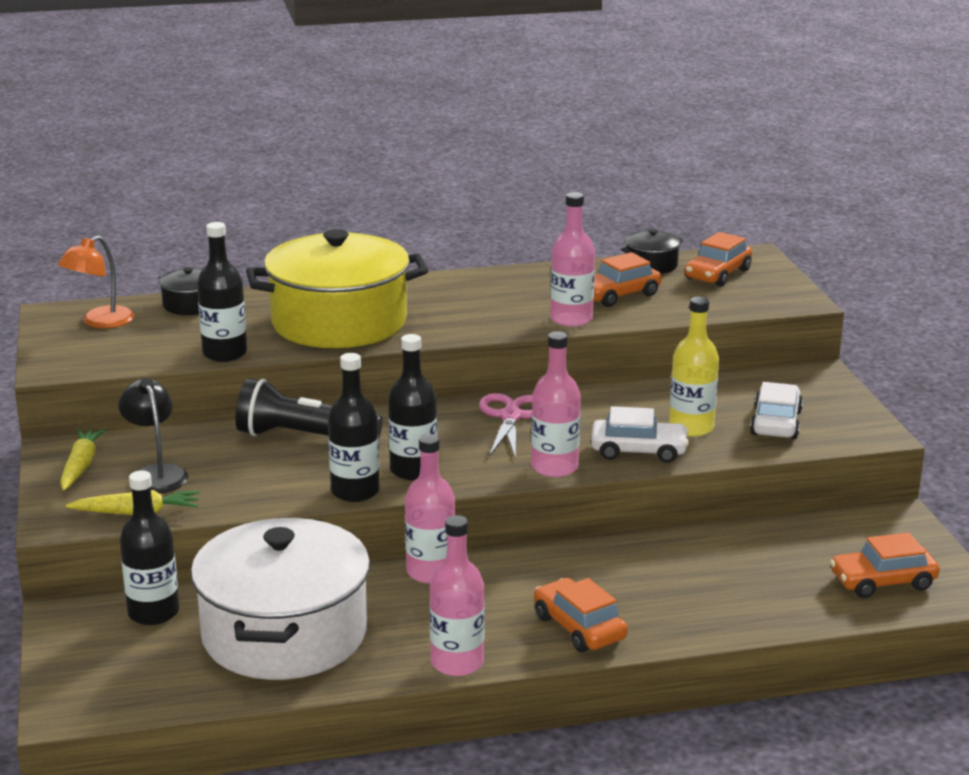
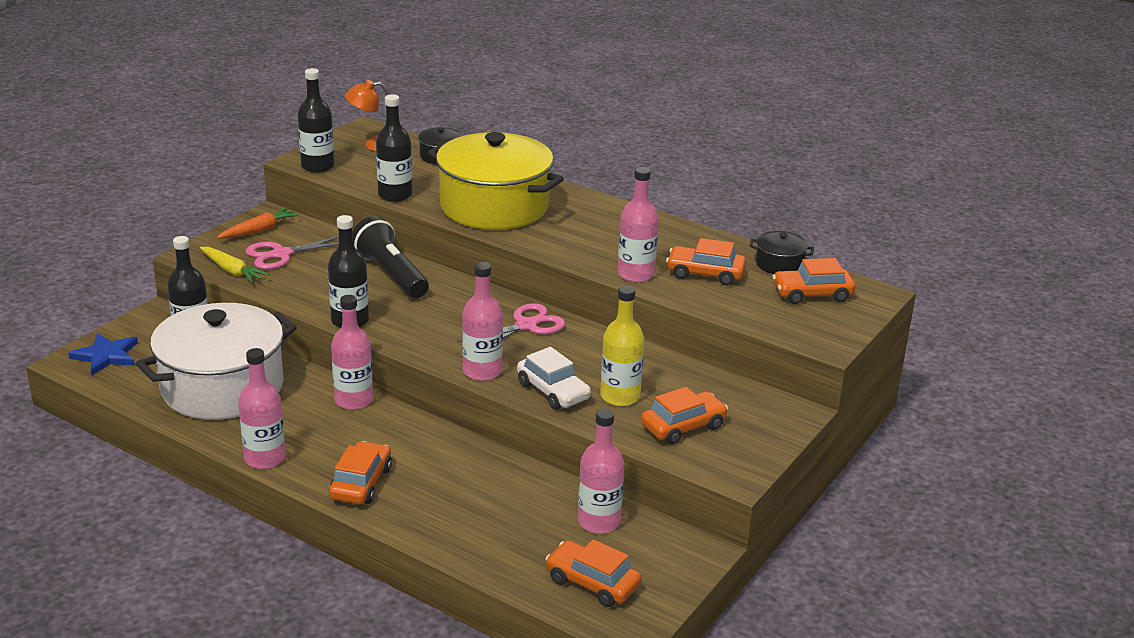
camera: 45 degrees right, 5 degrees up
(81, 466) = (259, 230): yellow carrot -> orange carrot
(94, 681) = (106, 356): none -> blue star
(156, 474) = (281, 254): black lamp -> pink scissors
(413, 470) = (404, 326): black bottle -> black bottle (317, 166)
(775, 423) = (683, 426): white car -> orange car
(800, 540) = (599, 522): none -> pink bottle

